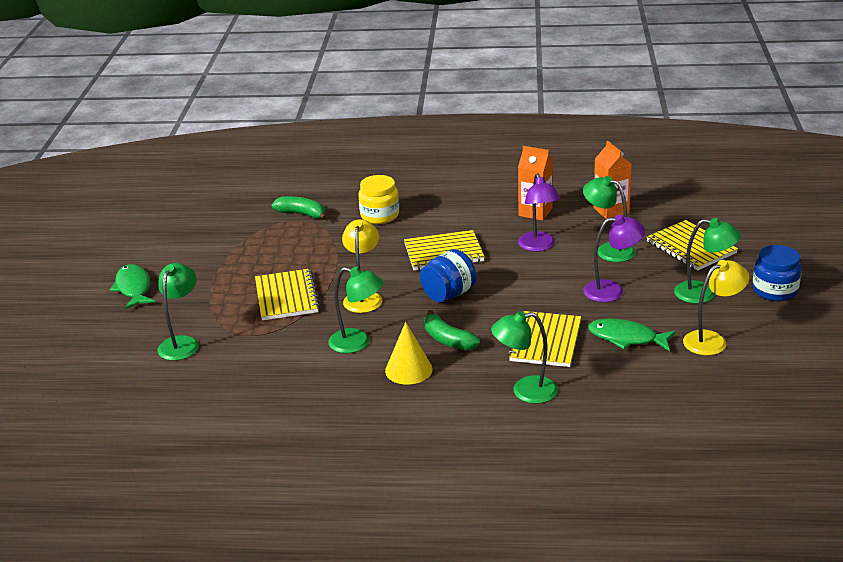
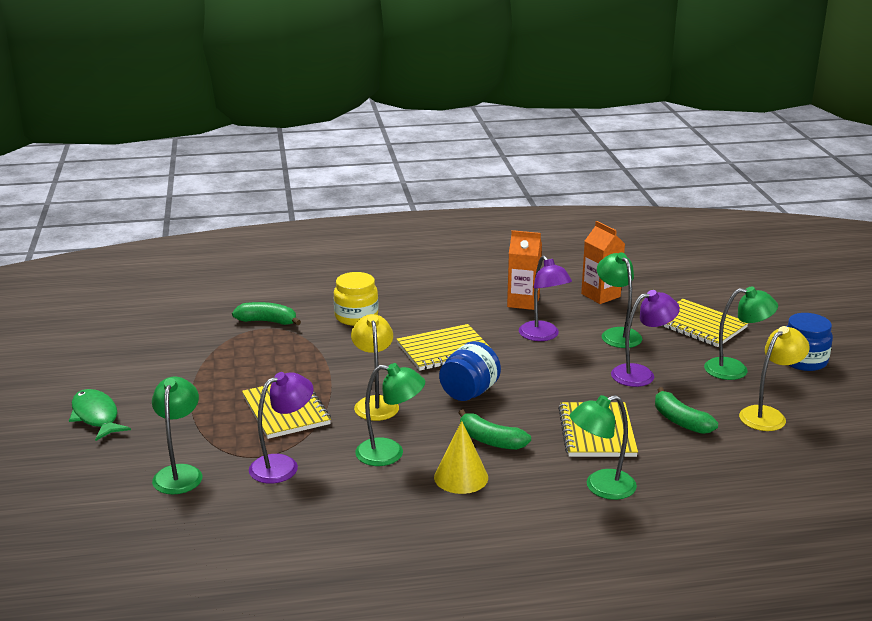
camera: 15 degrees left, 5 degrees down
(266, 345) = (283, 465): none -> purple lamp
(608, 250) = (617, 334): green lamp -> green lamp turned 45 degrees clockwise
(626, 338) = (680, 421): green fish -> green banana

